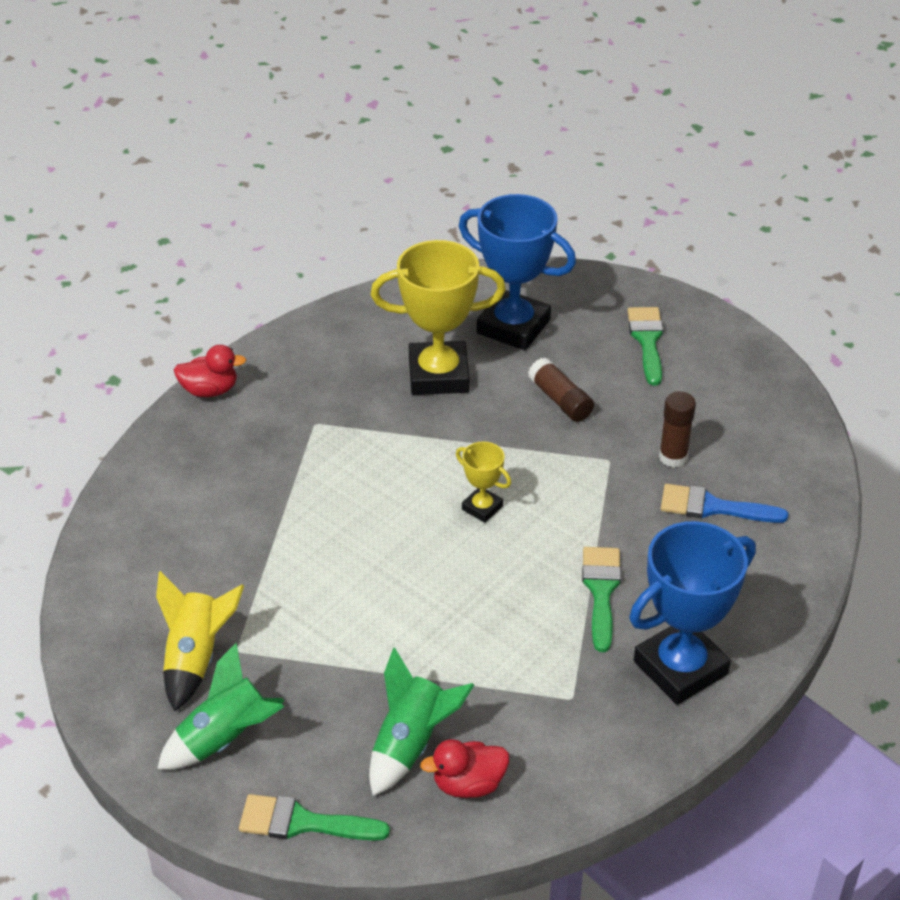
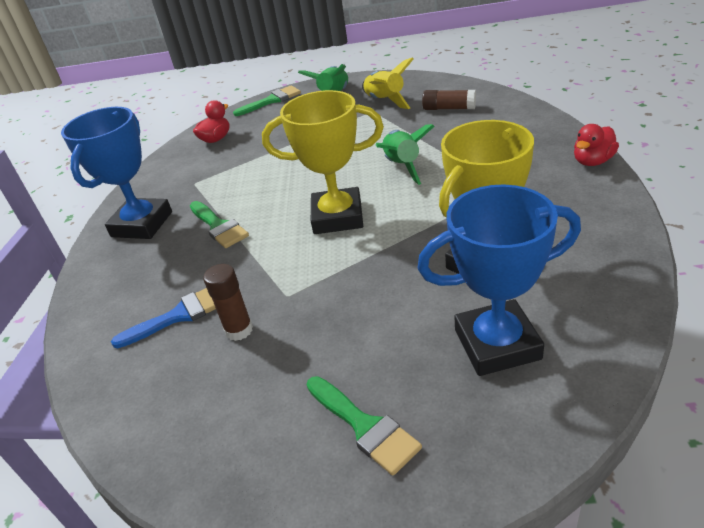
camera: 145 degrees right, 5 degrees down
(411, 744) = (255, 134): green rocket -> green rocket (402, 166)
(482, 508) = (337, 217): yellow trophy -> yellow trophy, size x2.07
(560, 400) = (373, 311): brown glue stick -> brown glue stick (449, 108)

